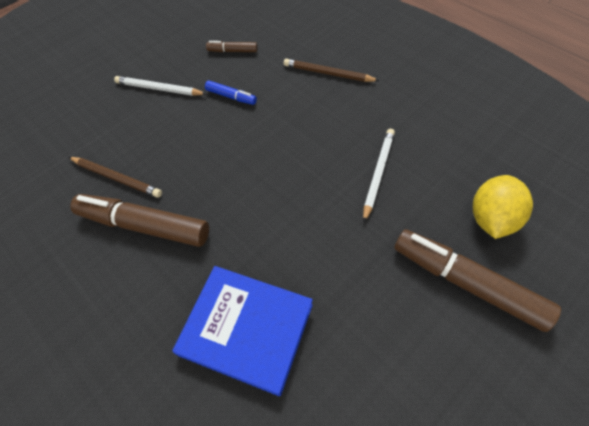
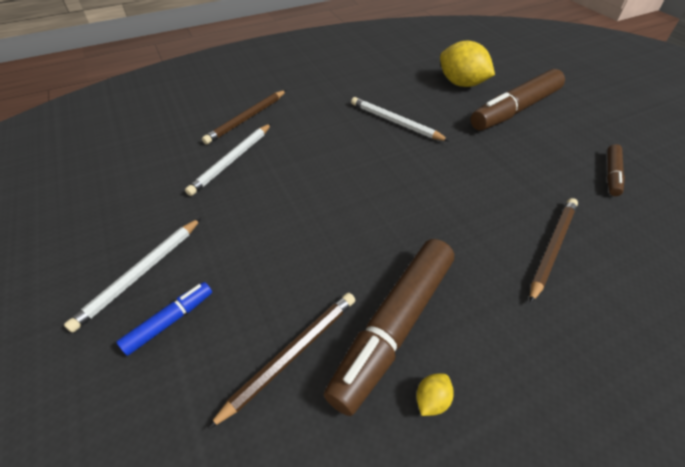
camera: 75 degrees left, 10 degrees down
(96, 257) = (431, 400): none -> yellow lemon
(231, 96) = (220, 199): blue marker -> blue marker (169, 321)
(233, 51) = (138, 181): brown marker -> brown marker (611, 174)
(246, 329) = (552, 248): blue book -> brown pencil
(273, 86) = (232, 160): none -> white pencil

